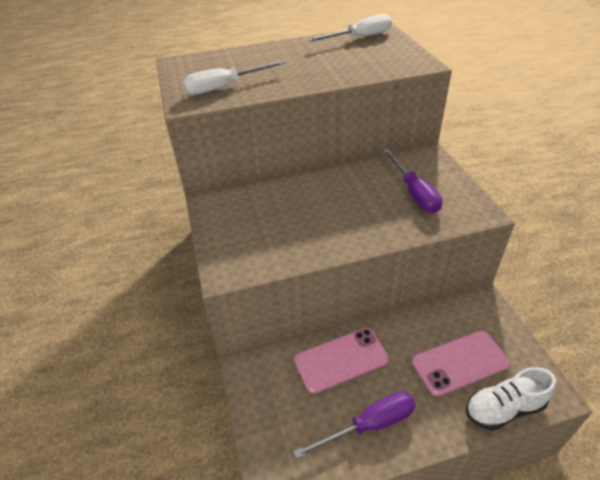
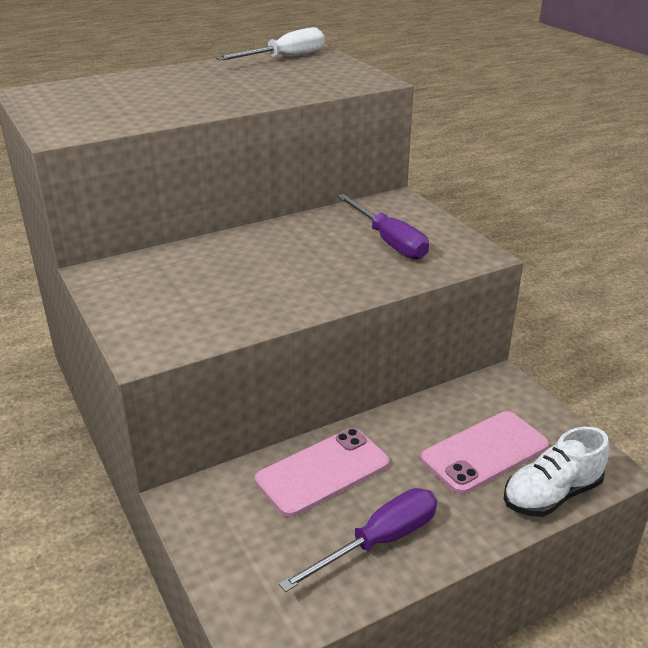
camera: 15 degrees left, 10 degrees down
(225, 87) = (111, 114): white screwdriver -> none

